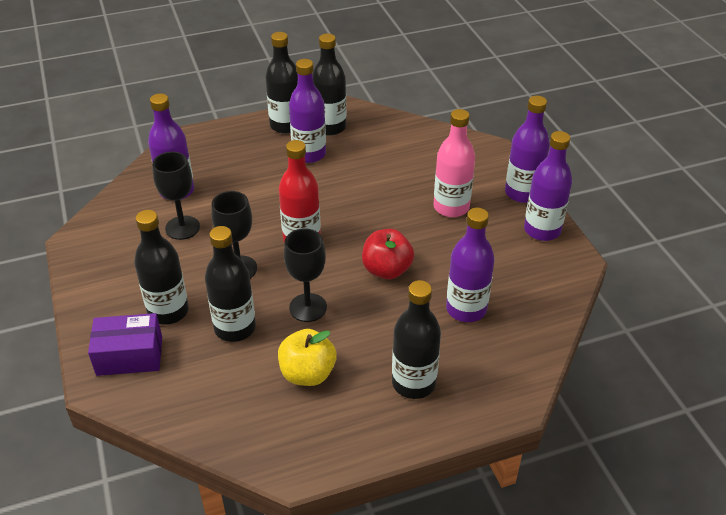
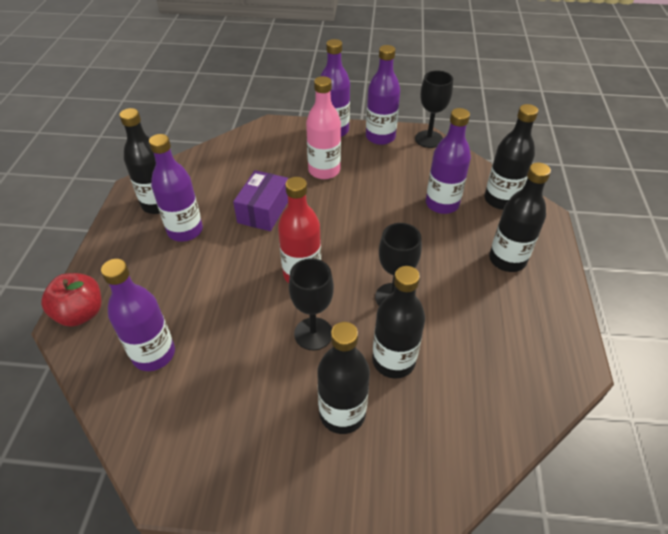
camera: 65 degrees left, 5 degrees up
(129, 355) = (391, 469): purple box -> purple box (264, 211)
(182, 228) = (219, 365): black goblet -> black goblet (428, 139)
(286, 125) = (126, 233): black bottle -> black bottle (500, 200)
(307, 374) = (473, 323): yellow apple -> none
(387, 270) = (375, 232): red apple -> red apple (81, 313)

